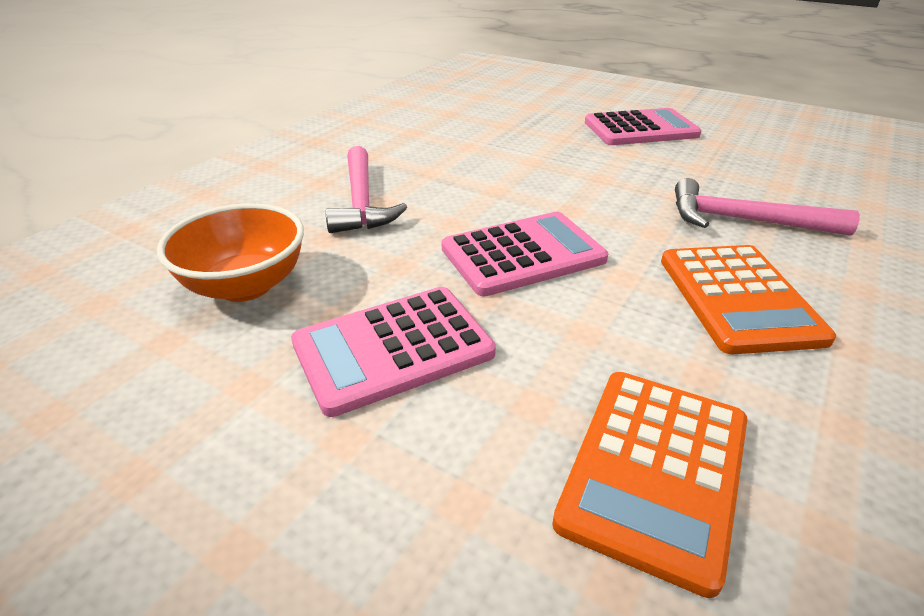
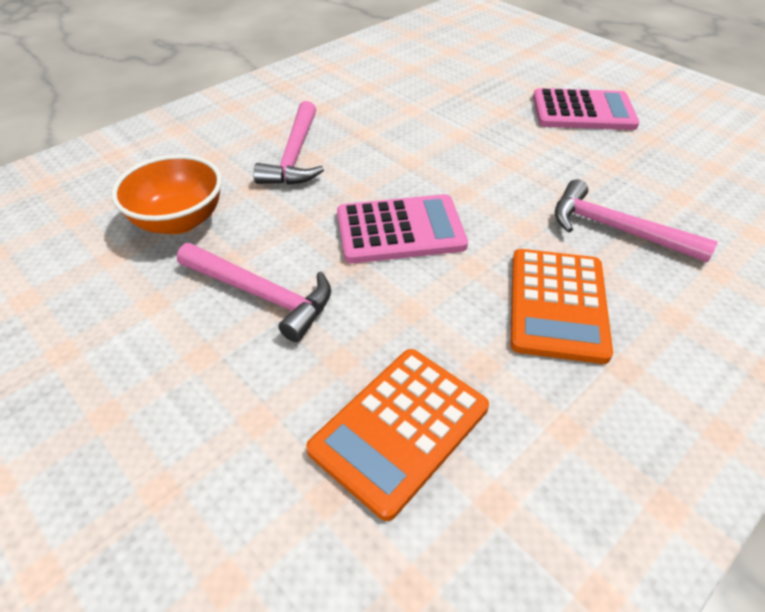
camera: 15 degrees right, 10 degrees up
(393, 349) = (261, 295): pink calculator -> pink hammer

